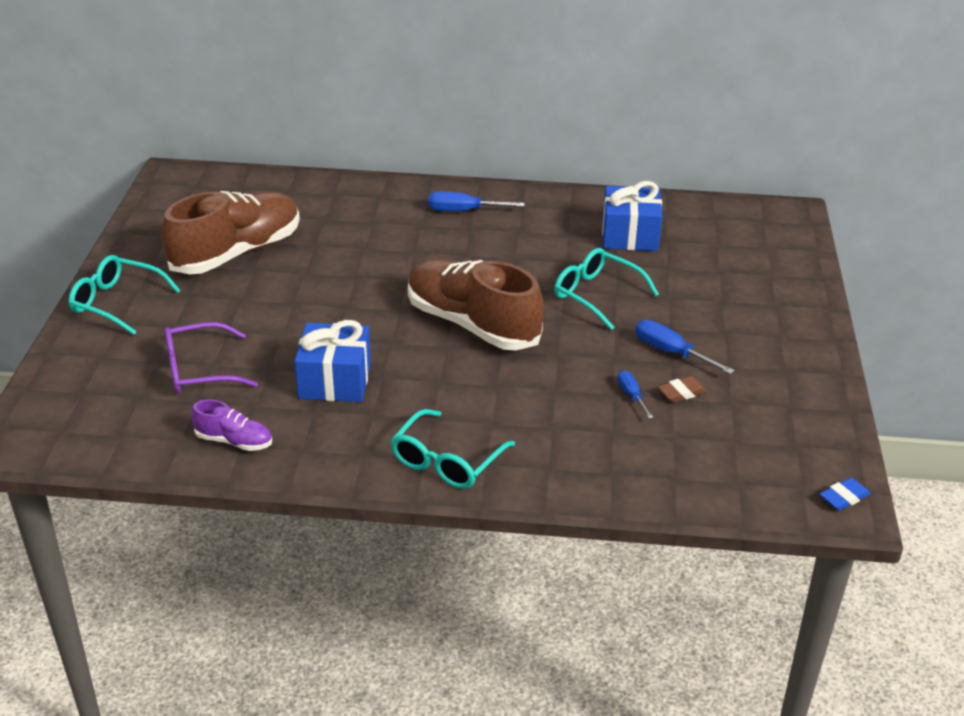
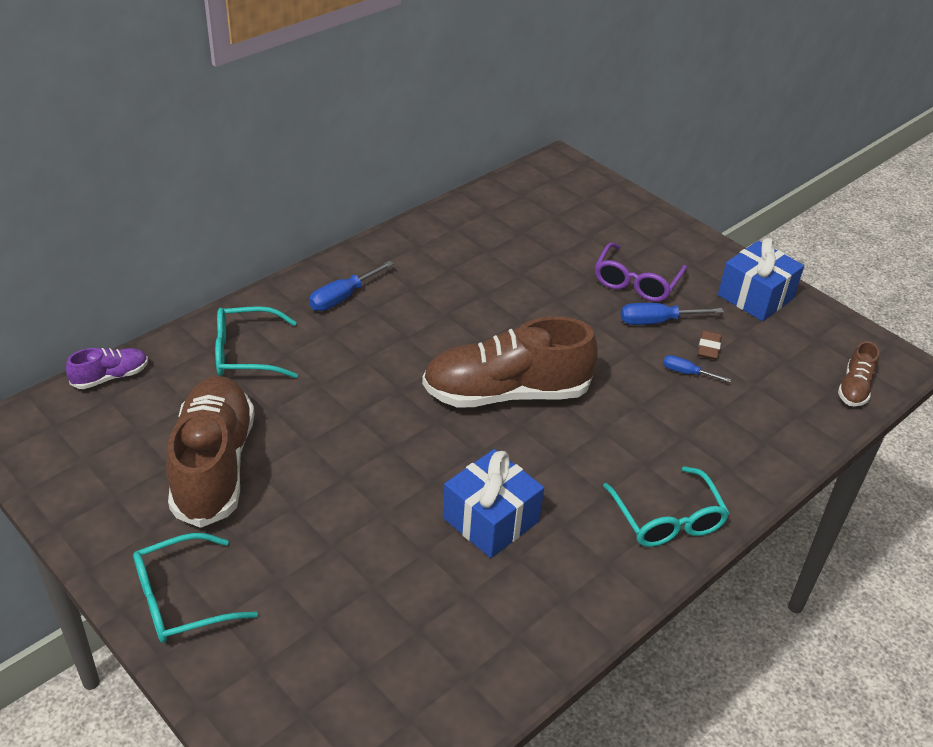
camera: 50 degrees left, 5 degrees up
(199, 370) = (371, 601): purple glasses -> purple glasses (636, 282)
(234, 441) = (506, 638): purple shoe -> purple shoe (110, 377)
(596, 295) = (546, 308): turquoise glasses -> turquoise glasses (246, 353)
(630, 235) = (492, 243): blue gift -> blue gift (755, 296)
(764, 495) = (854, 388): none -> brown shoe
(844, 497) = (887, 356): blue eraser -> none

